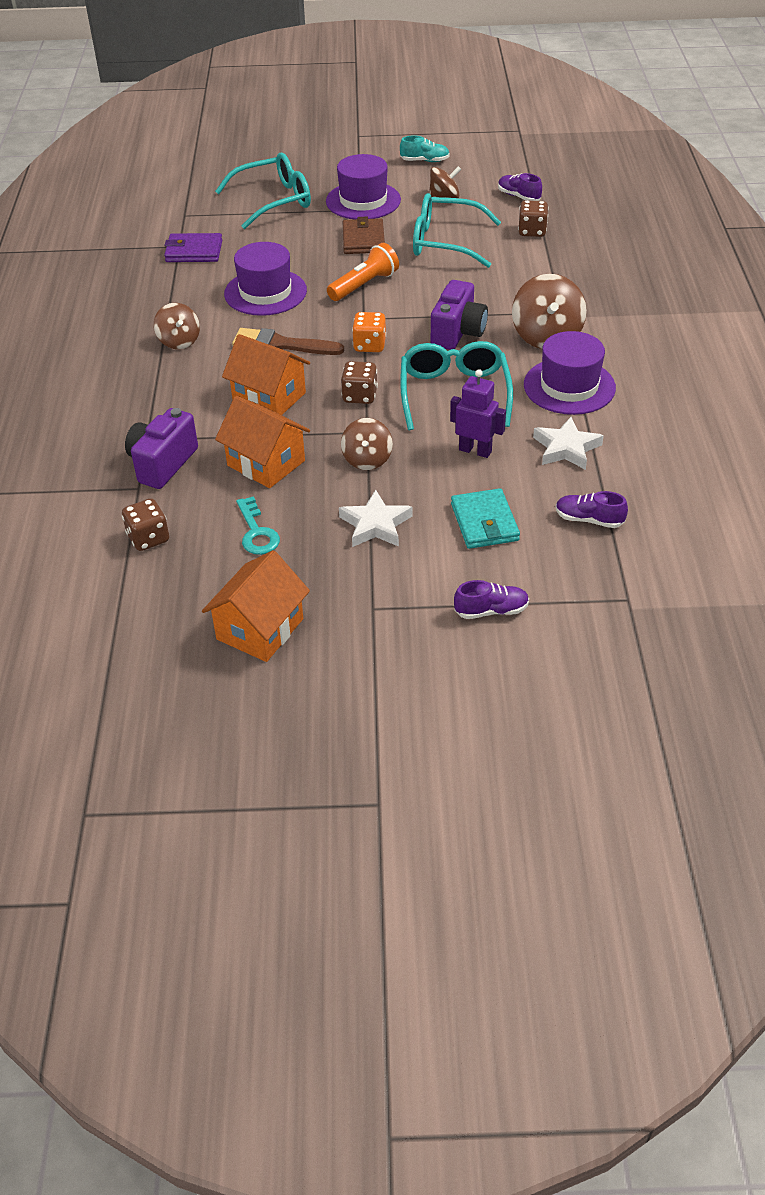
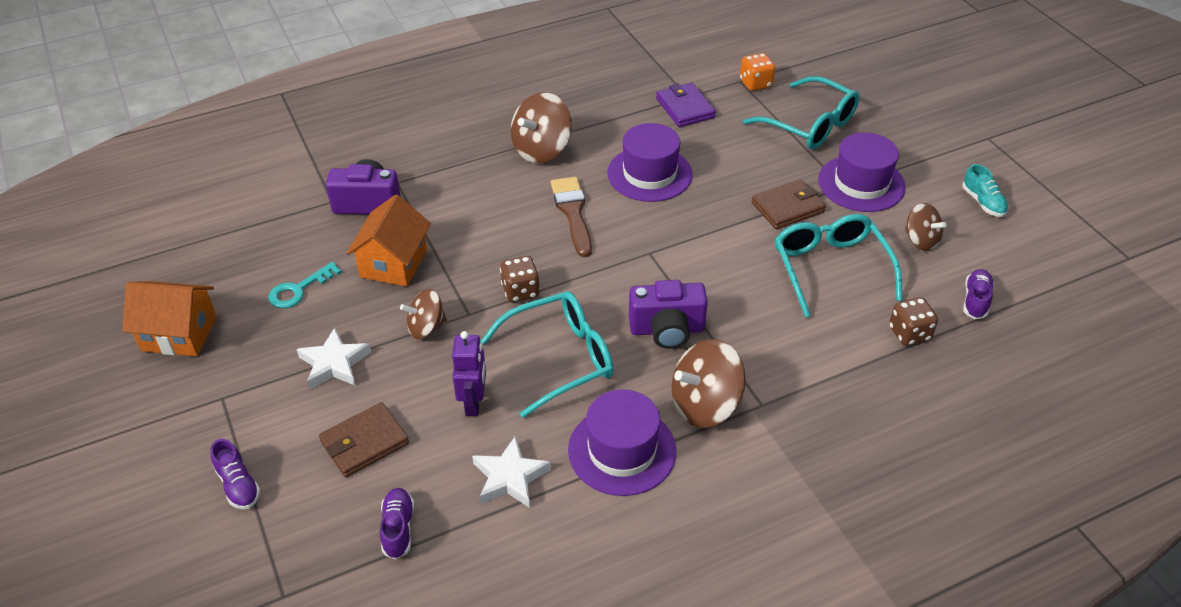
camera: 65 degrees right, 0 degrees up
(148, 538) = (271, 230): brown dice -> none
(179, 341) = (542, 150): brown spinning top -> brown spinning top, size x1.59
(269, 397) = (488, 233): orange house -> none
(364, 285) = (706, 234): orange flashlight -> none
(369, 345) = (606, 271): orange dice -> orange dice (755, 84)
(484, 522) = (364, 442): turquoise wallet -> brown wallet

